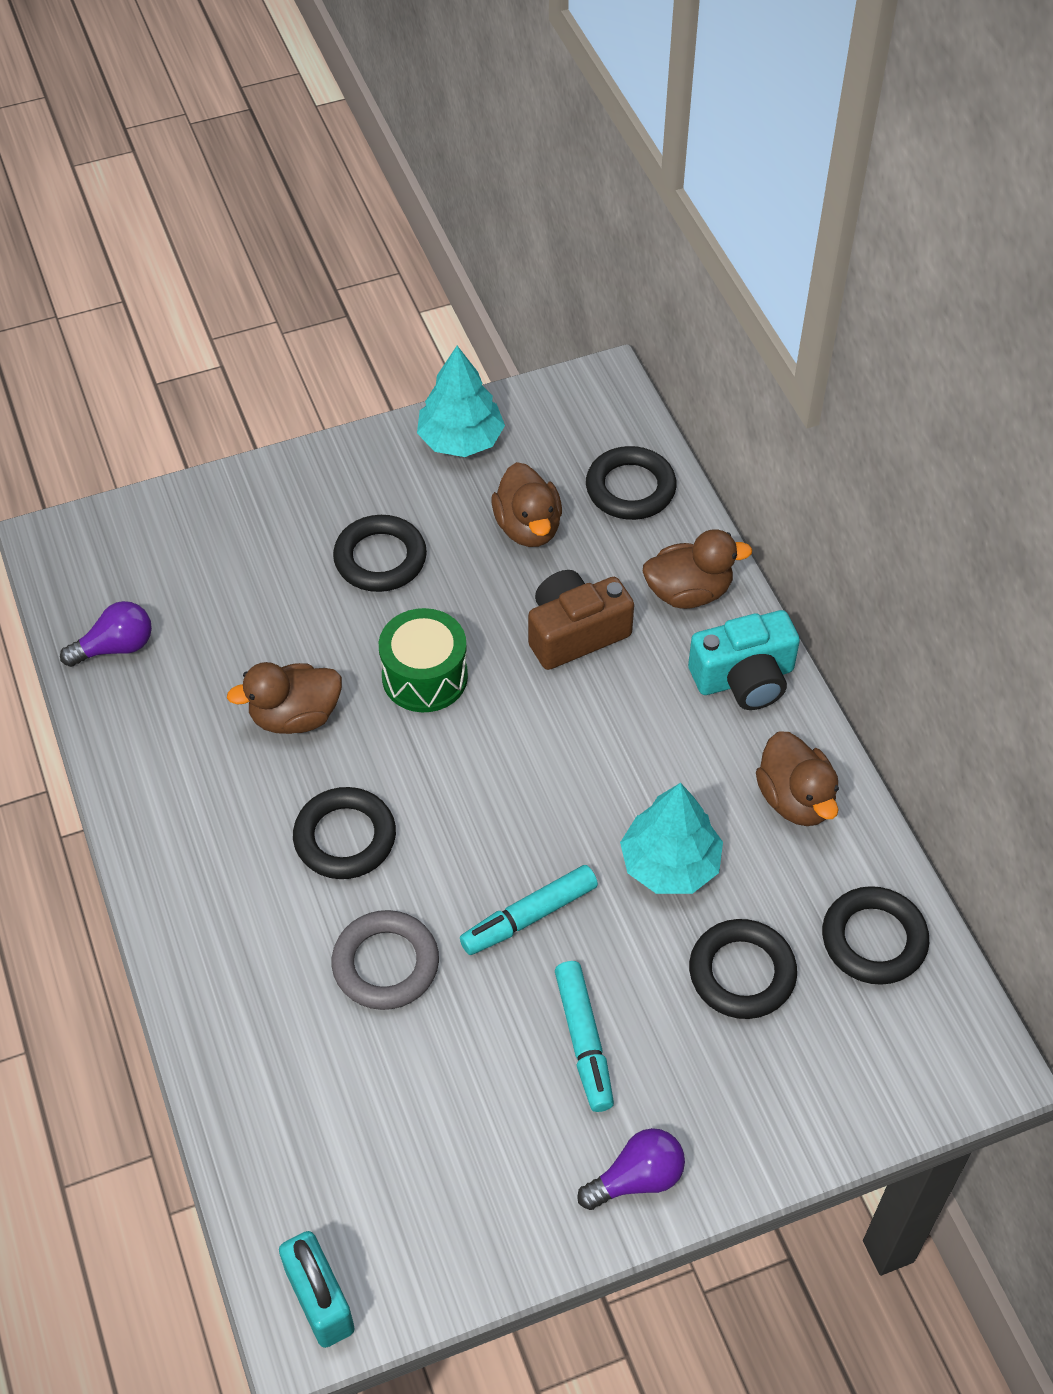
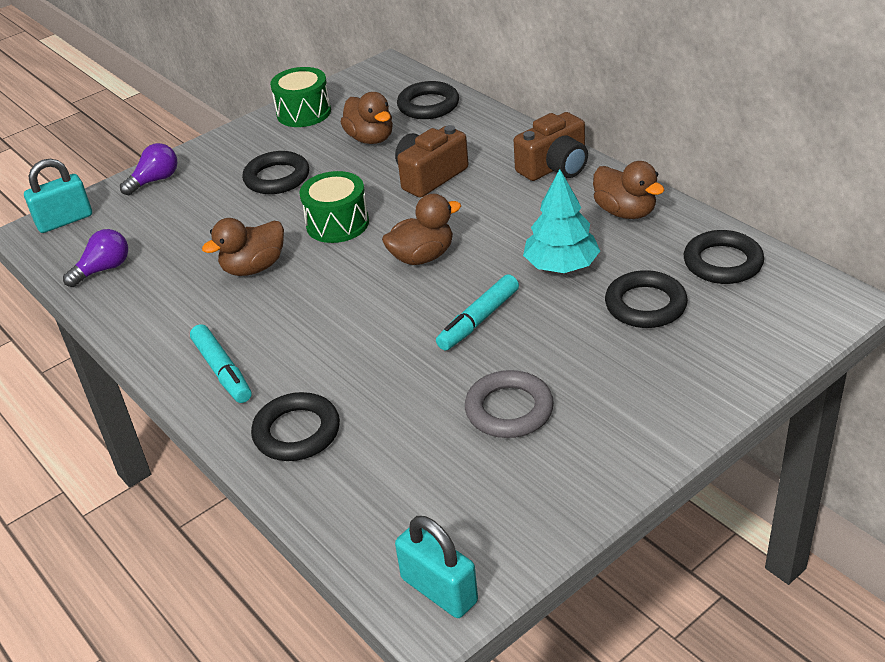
camera: 15 degrees left, 15 degrees down
(94, 537) = (65, 220): none -> turquoise padlock
(345, 838) = (322, 318): black ring -> black ring (297, 432)
(385, 964) = (387, 376): grey ring -> grey ring (509, 409)
(460, 440) = (304, 113): turquoise tree -> green drum
(584, 1040) = (556, 373): turquoise marker -> turquoise marker (222, 371)
(636, 1178) = (642, 436): purple light bulb -> purple light bulb (155, 180)
(688, 592) = (494, 139): brown duck -> brown duck (422, 257)
(744, 678) = (555, 167): turquoise camera -> brown camera

